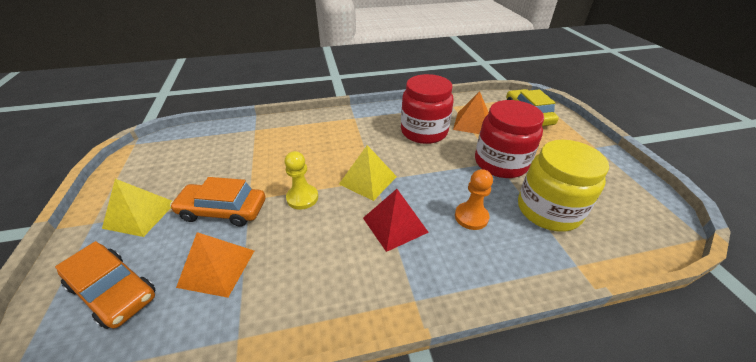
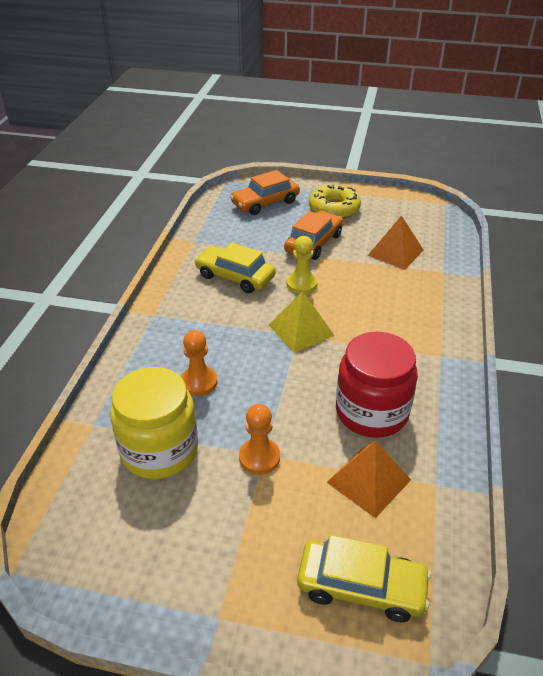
camera: 115 degrees right, 0 degrees up
(140, 215) = (334, 209): yellow pyramid -> yellow donut
(217, 268) = (254, 237): orange pyramid -> orange pyramid (395, 252)
(309, 253) = (235, 277): none -> yellow car
(394, 225) = (228, 328): red pyramid -> none
(500, 163) = (259, 457): red jar -> orange pawn

